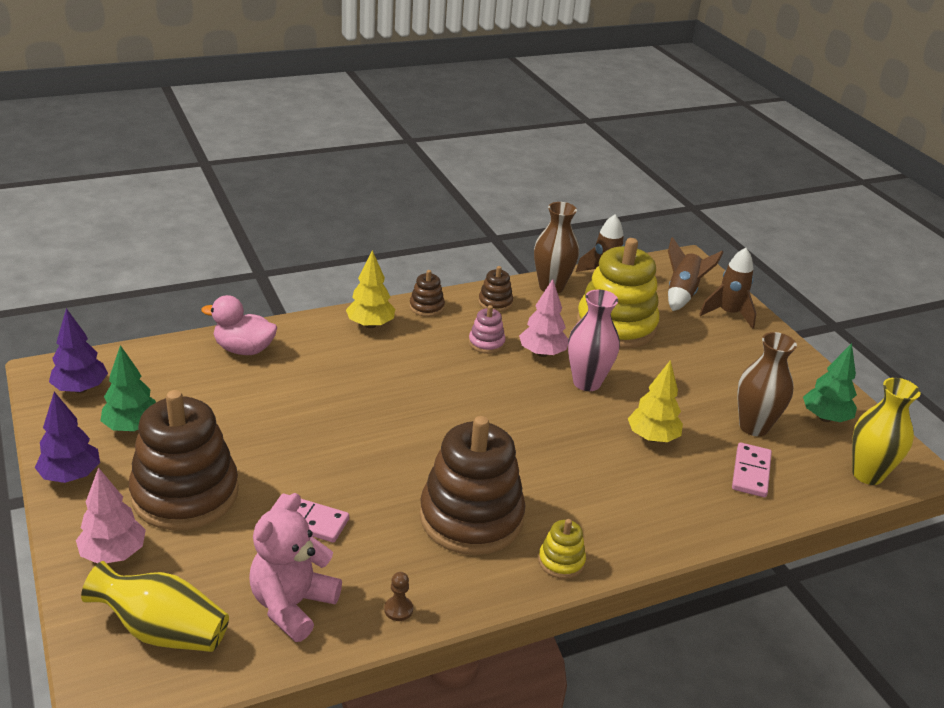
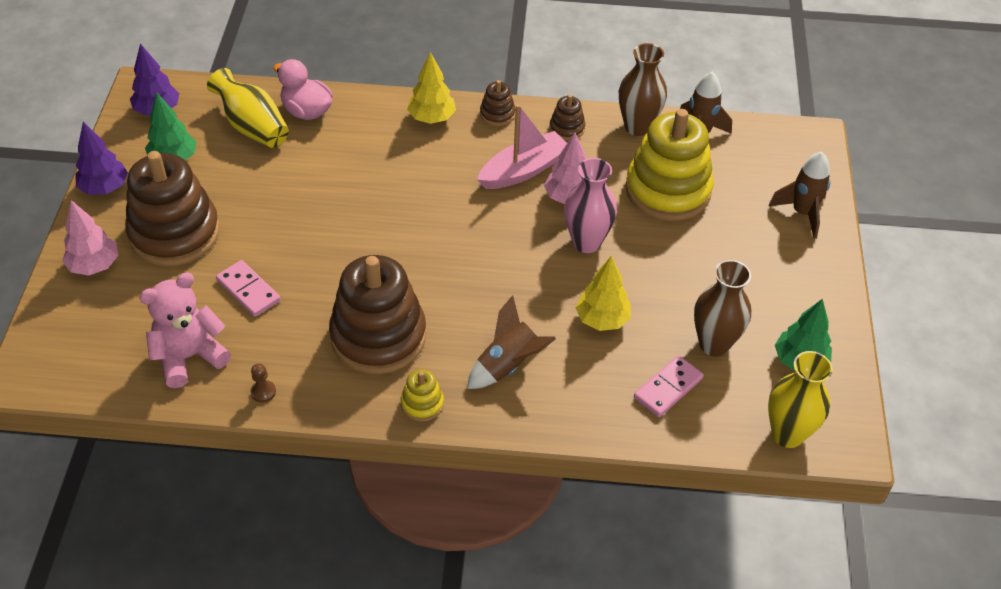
camera: 30 degrees right, 15 degrees up
(162, 631) = (89, 340): yellow vase -> yellow vase (252, 127)
(486, 343) = (523, 170): pink stacking toy -> pink boat
(682, 294) = (771, 175): brown rocket -> brown rocket (508, 365)

